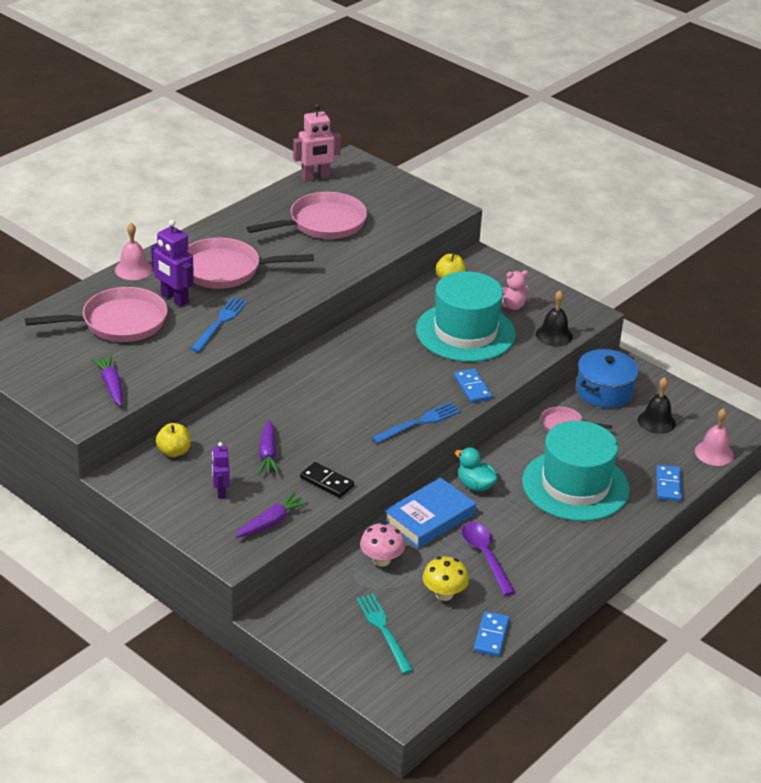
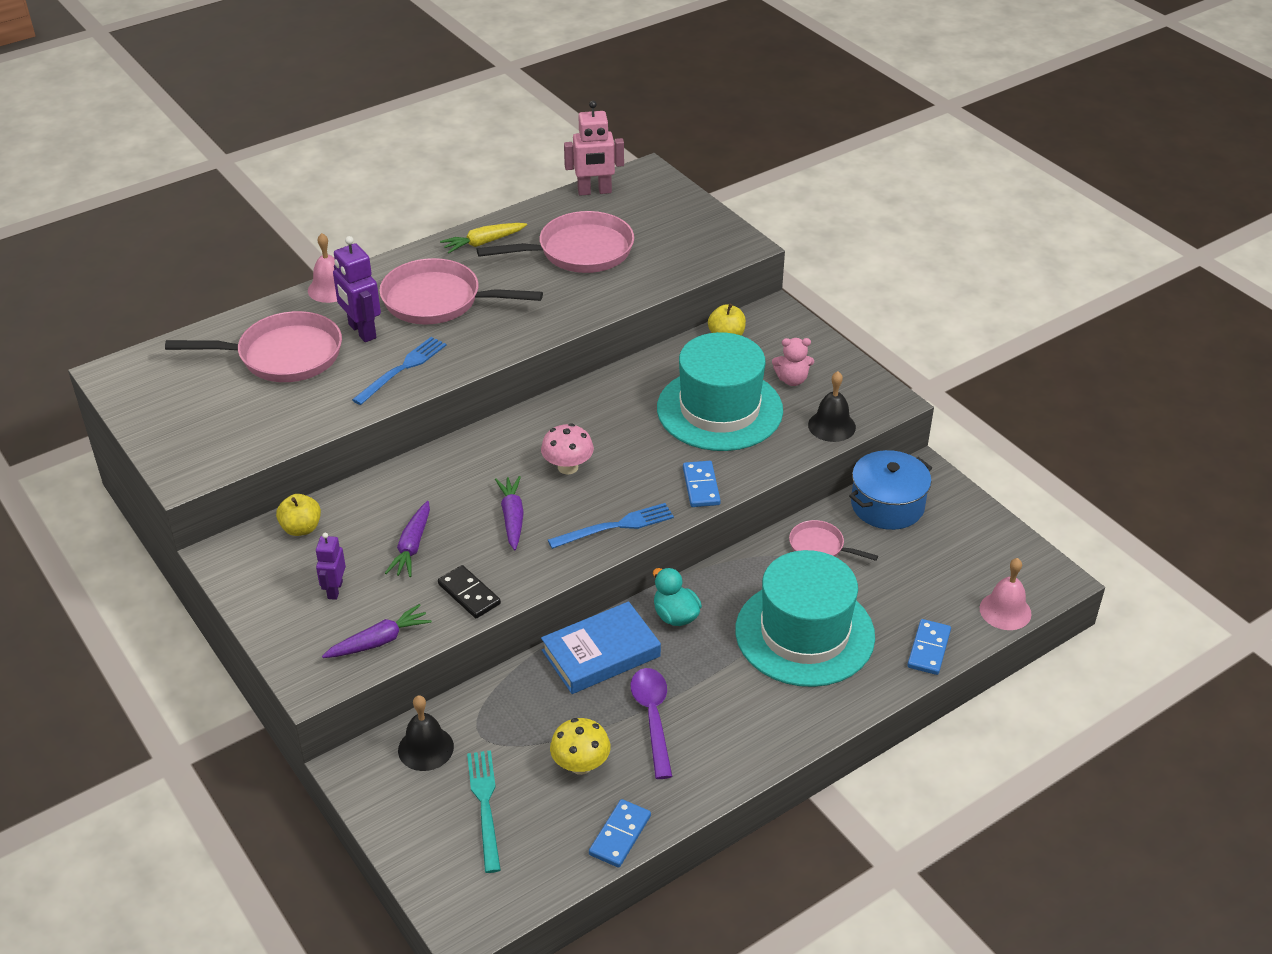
camera: 15 degrees right, 5 degrees up
(111, 385) = (239, 437): purple carrot -> purple carrot (512, 518)
(243, 224) = (483, 243): none -> yellow carrot
(381, 560) = (519, 704): pink mushroom -> pink mushroom (568, 467)
(656, 421) = (942, 556): black bell -> black bell (425, 748)

